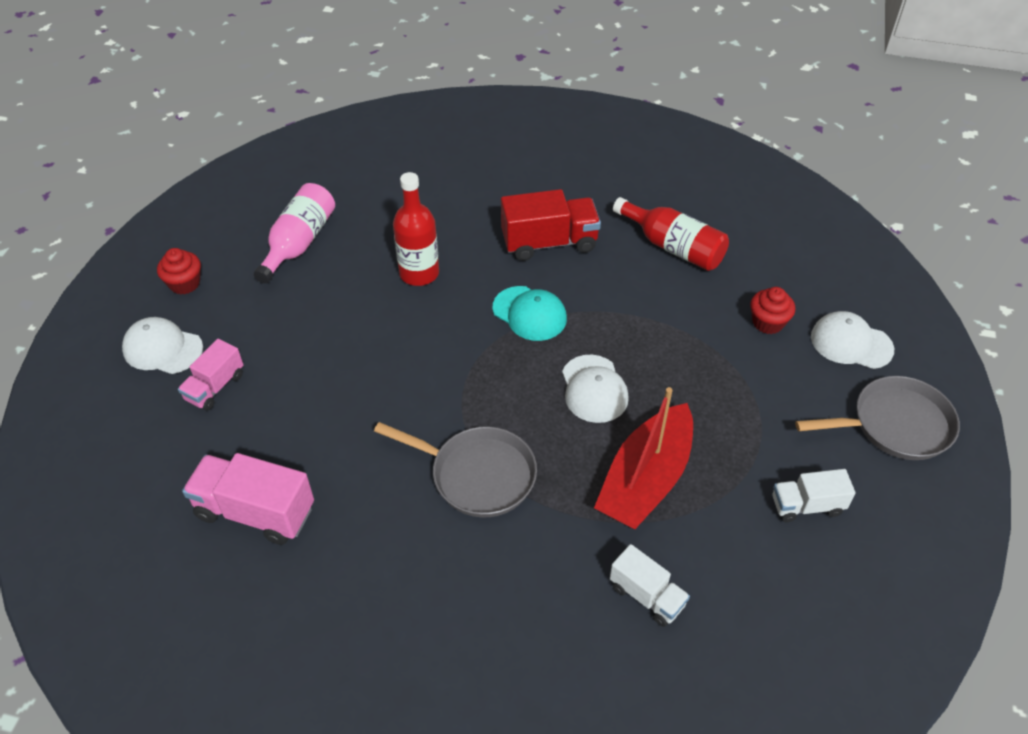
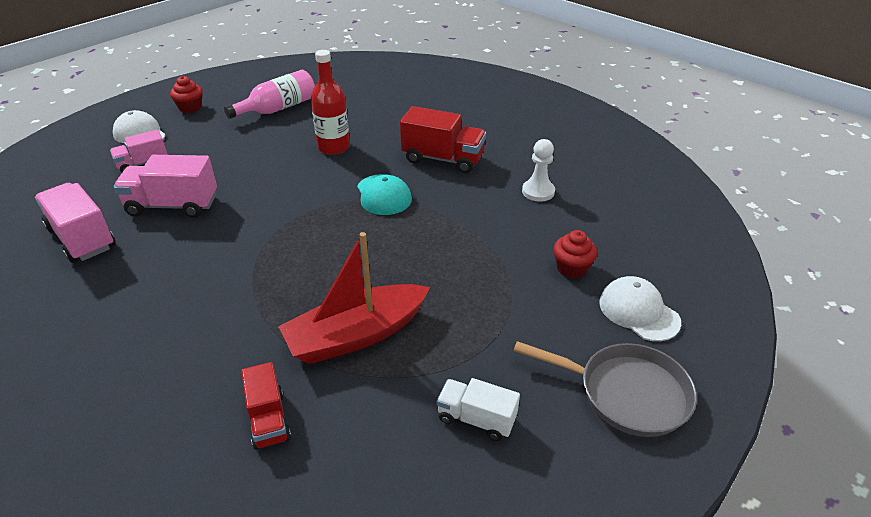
camera: 30 degrees right, 10 degrees down
(315, 425) = (173, 205): none -> pink truck
(477, 475) = (238, 277): grey pan -> none
(594, 389) = (381, 258): white cap -> none
(647, 596) = (269, 419): white truck -> red truck
(673, 247) = (538, 192): red bottle -> white pawn

